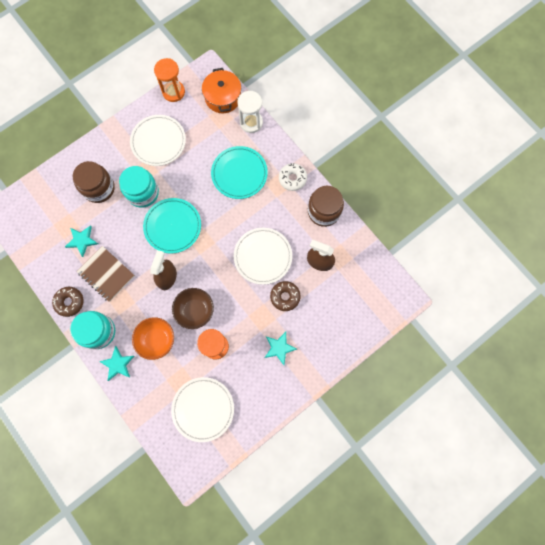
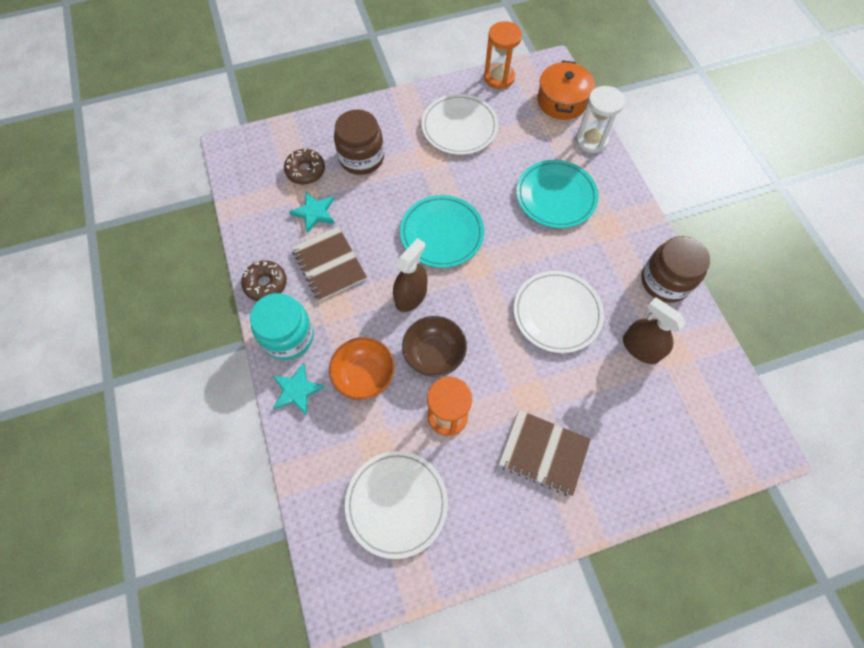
camera: 20 degrees right, 10 degrees down
(142, 193) = (416, 180): turquoise jar -> none
(279, 348) = (543, 453): turquoise star -> brown notebook
(285, 297) = (574, 380): brown donut -> brown donut (305, 171)
(292, 179) = (630, 225): white donut -> none

